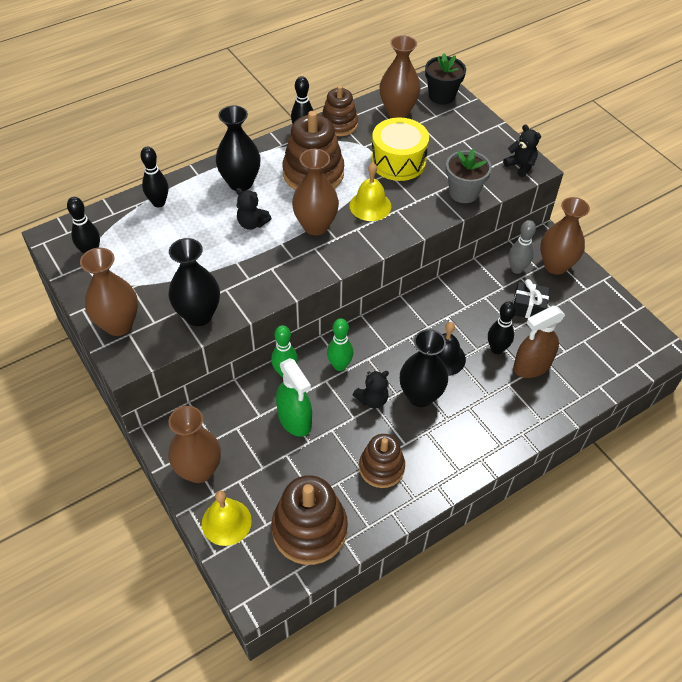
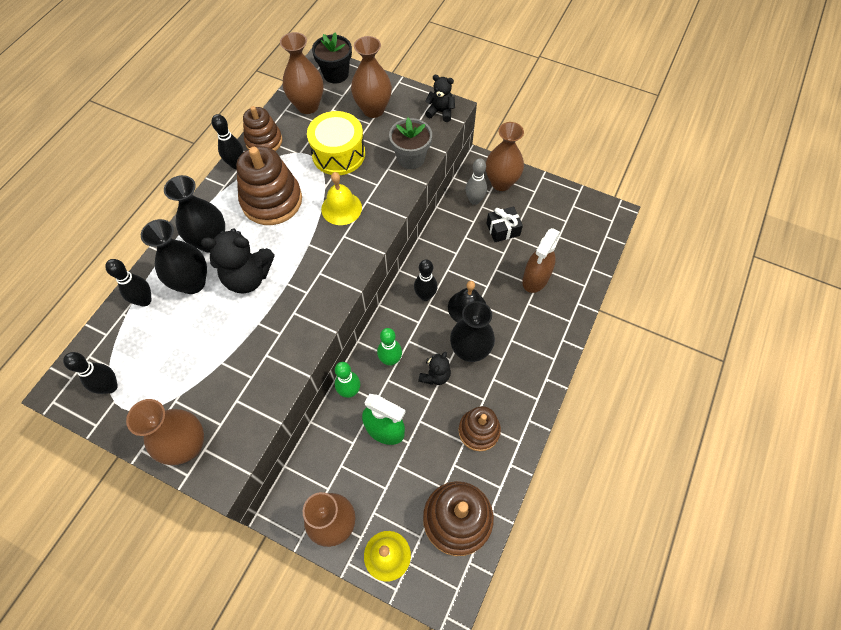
camera: 30 degrees left, 10 degrees up
(198, 315) = (258, 394): black vase -> black vase (192, 283)
(252, 223) = (248, 277): black teddy bear -> black teddy bear, size x1.71
(315, 226) = (307, 251): brown vase -> brown vase (373, 109)
(497, 349) = (501, 278): black bowling pin -> black bowling pin (425, 296)

